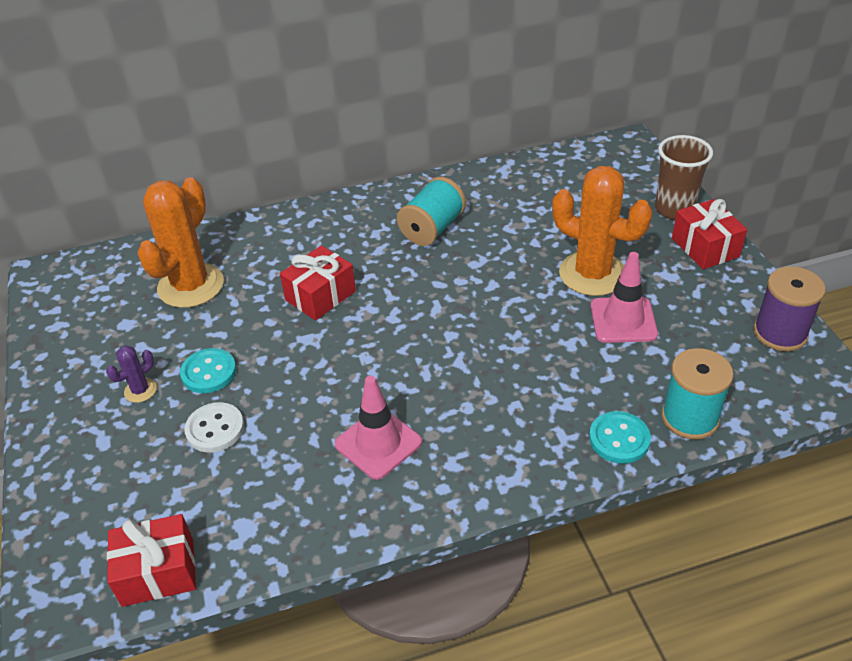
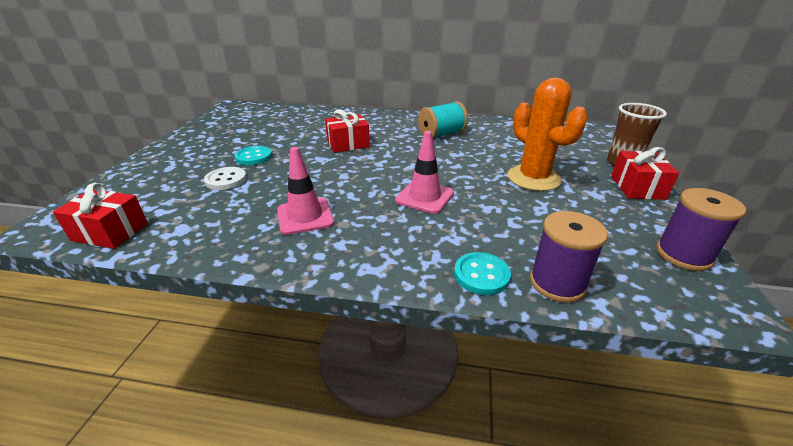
camera: 25 degrees right, 10 degrees down
(140, 390) = (213, 154): purple cactus -> none
(191, 286) = (288, 124): orange cactus -> none
(623, 320) = (539, 207): pink traffic cone -> pink traffic cone (424, 197)
(689, 418) = (557, 283): turquoise spool -> purple spool

